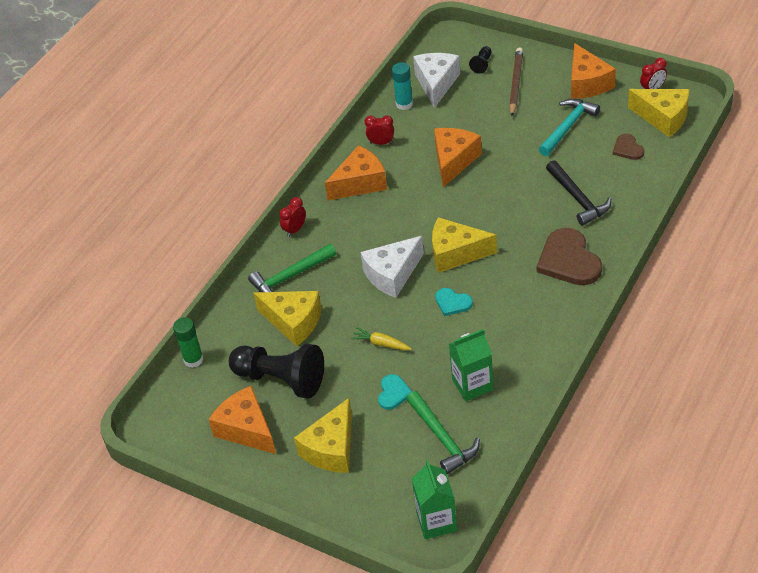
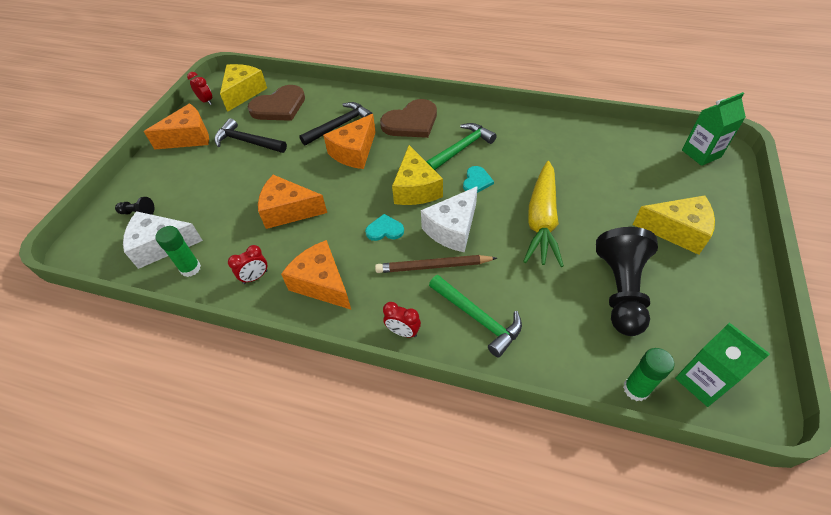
camera: 105 degrees left, 5 degrees up
(246, 429) = (697, 305): orange cheese -> orange cheese (354, 152)
(293, 322) = (541, 298): yellow cheese -> none
(381, 143) = (255, 277): red clock -> red clock turned 120 degrees counterclockwise
(381, 344) = (542, 220): yellow carrot -> yellow carrot, size x2.25
(392, 274) = (452, 229): white cheese -> white cheese turned 90 degrees clockwise
(393, 393) = (593, 201): turquoise heart -> turquoise heart (385, 230)
(404, 104) = (190, 268): turquoise glue stick -> green glue stick
(442, 438) = (623, 163): green hammer -> green hammer (461, 148)
(472, 385) = (561, 155): green carton -> green carton (702, 382)
(516, 83) = (177, 183): brown pencil -> brown pencil (433, 266)
(567, 127) = (247, 142): turquoise hammer -> black hammer
(627, 149) = (279, 106): brown heart -> brown heart, size x1.93

